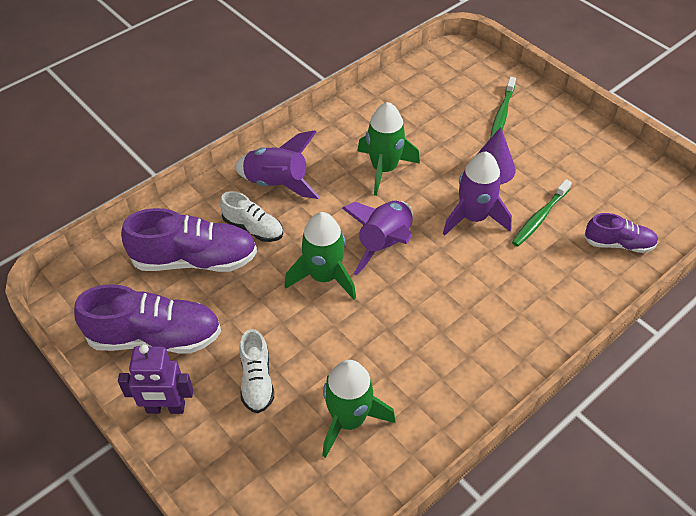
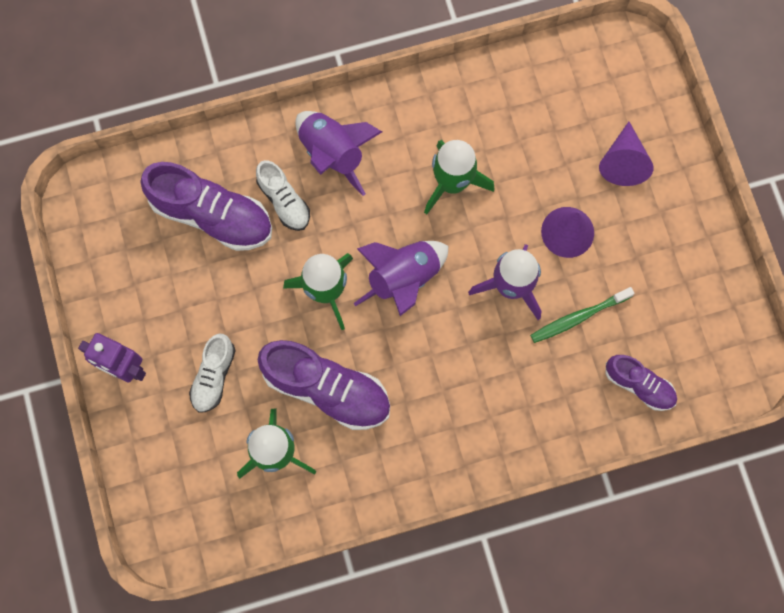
camera: 25 degrees right, 25 degrees up
(155, 337) = (143, 288): purple shoe -> purple shoe (327, 389)
(502, 114) = (623, 161): green toothbrush -> purple cone

